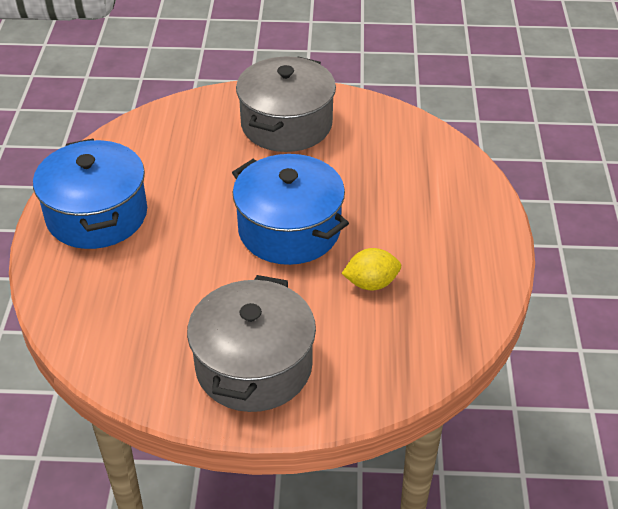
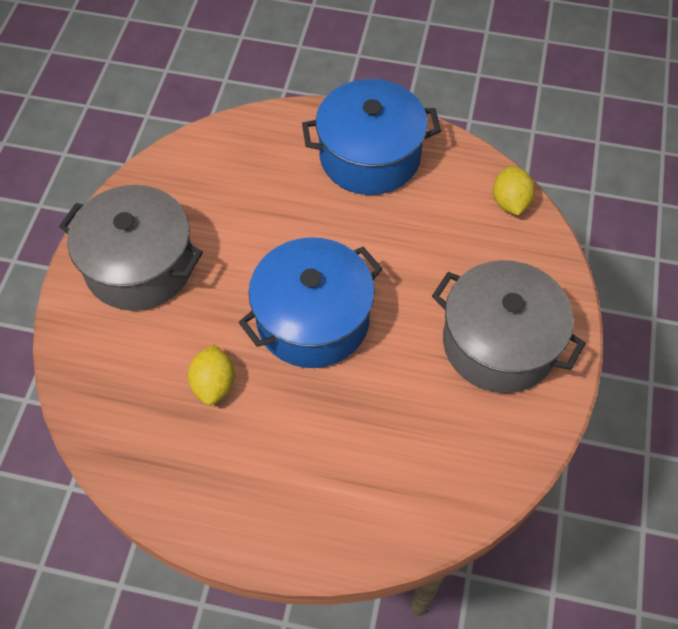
camera: 100 degrees right, 15 degrees up
(146, 126) = (510, 202): none -> yellow lemon

